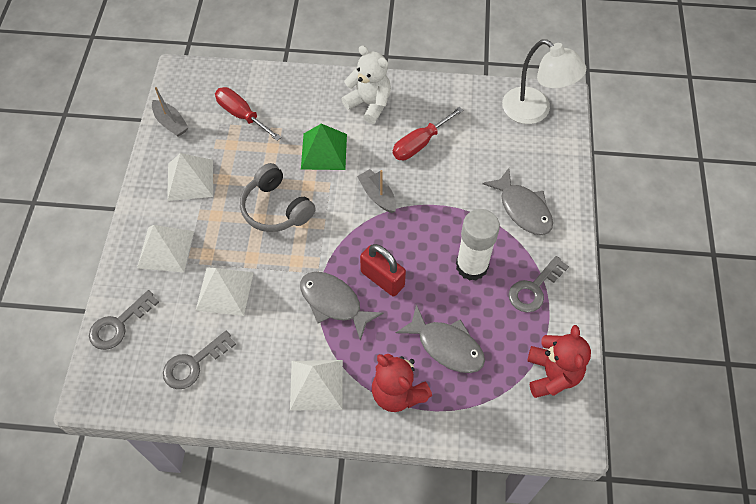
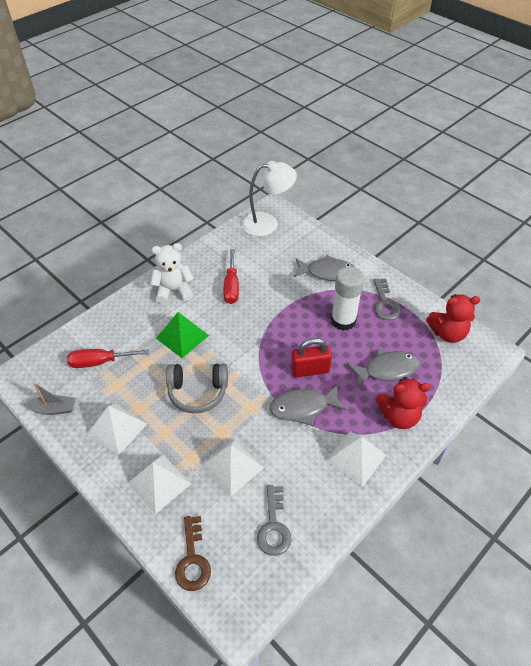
camera: 50 degrees left, 10 degrees down
(118, 324) = (192, 559): grey key -> brown key
(377, 195) = (246, 332): grey boat -> none
(552, 374) = (447, 333): red teddy bear -> red teddy bear turned 135 degrees clockwise

